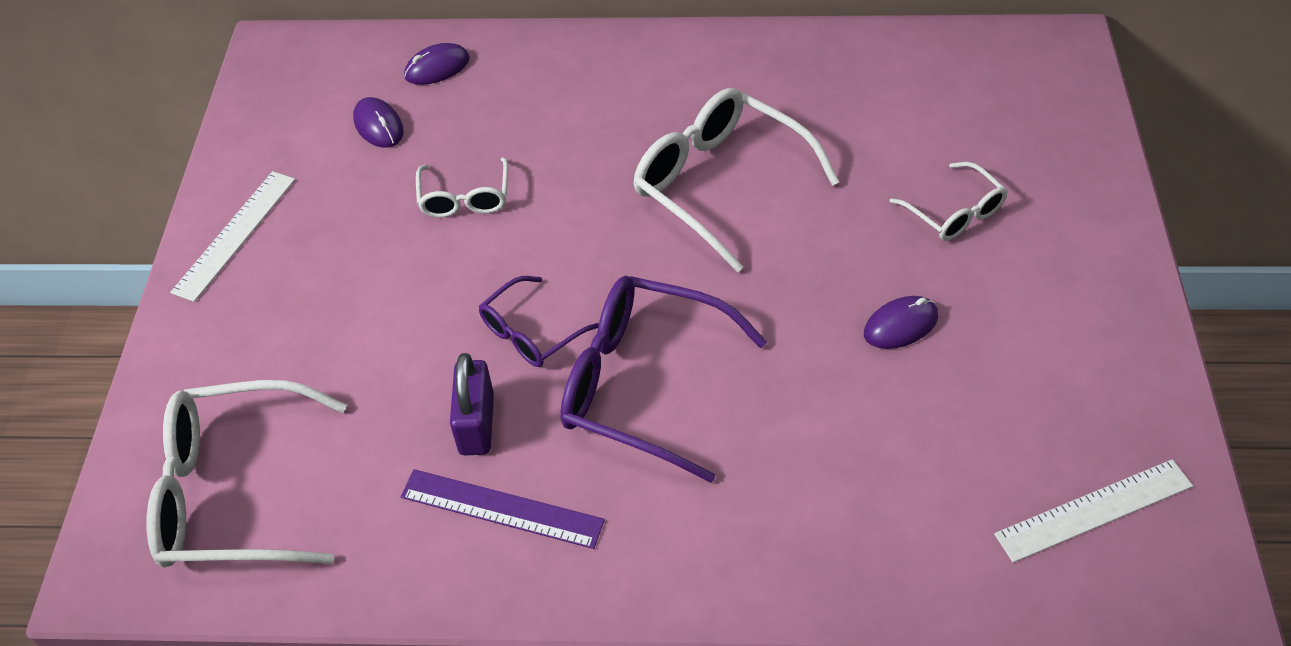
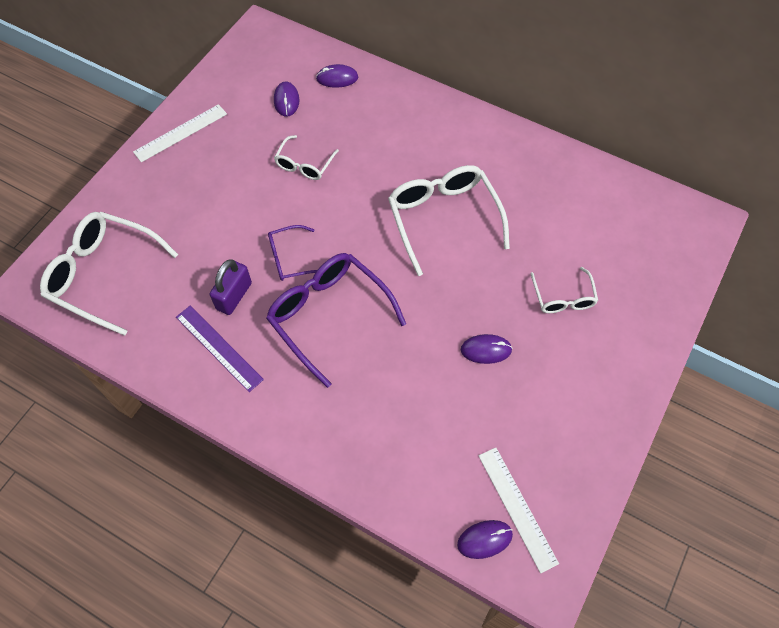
camera: 25 degrees right, 10 degrees up
(1081, 575) = (484, 539): none -> purple mouse
(1093, 510) = (517, 508): white ruler -> white ruler turned 60 degrees clockwise

